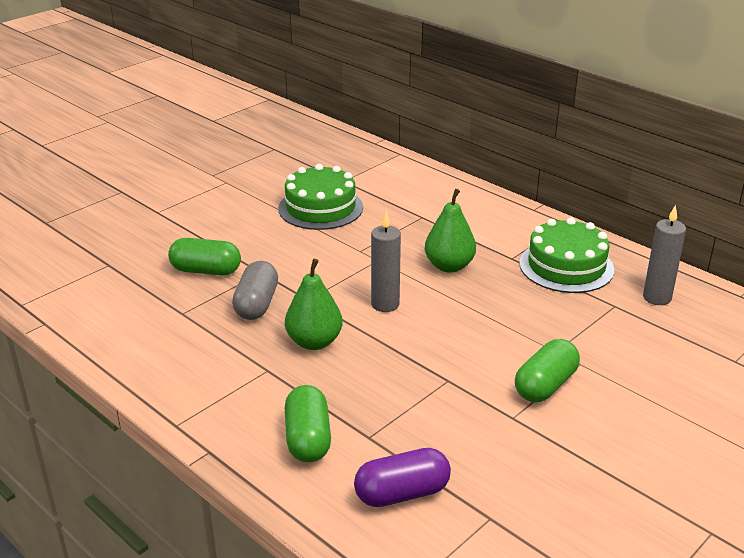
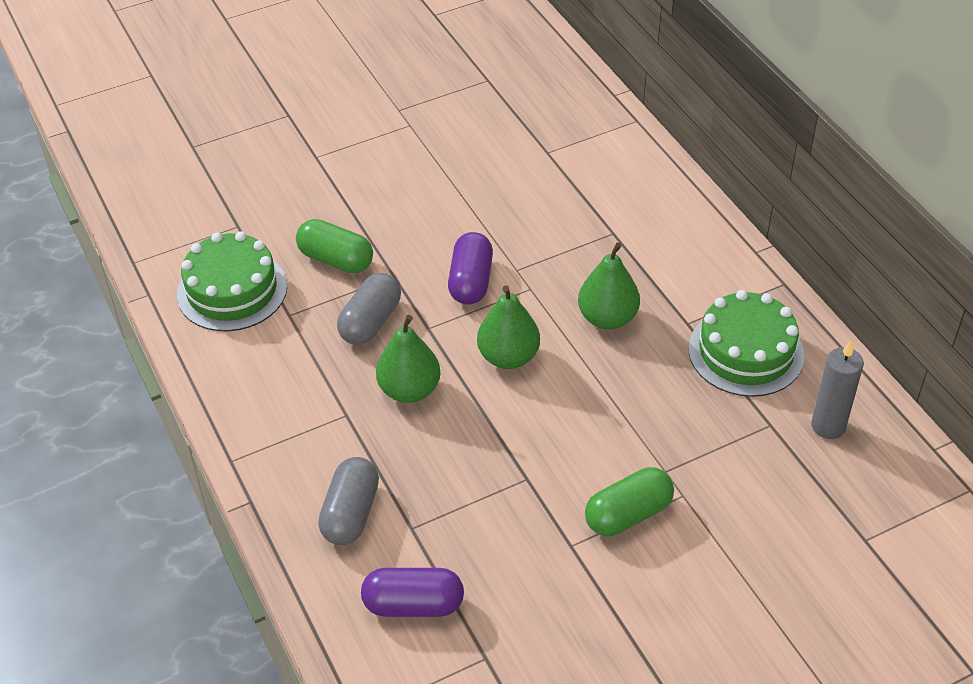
camera: 20 degrees right, 15 degrees up
(308, 439) = (350, 513): green capsule -> grey capsule
(320, 208) = (501, 192): green cake -> green cake (232, 290)
(327, 264) = (471, 281): none -> purple capsule
(385, 304) = (508, 357): grey candle -> green pear

